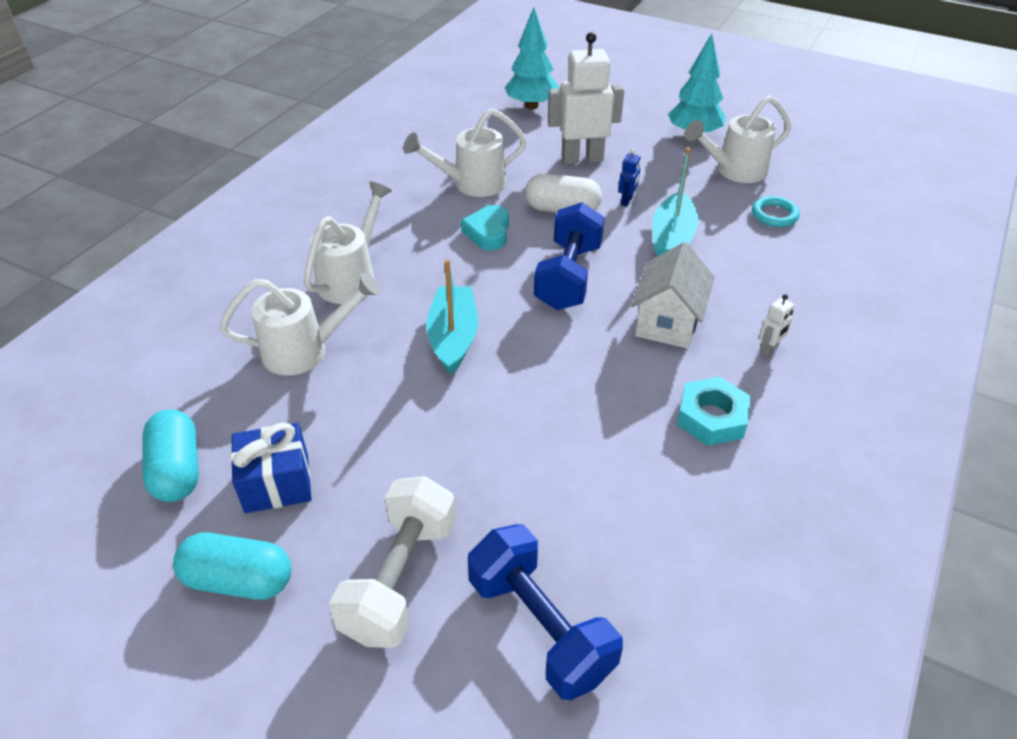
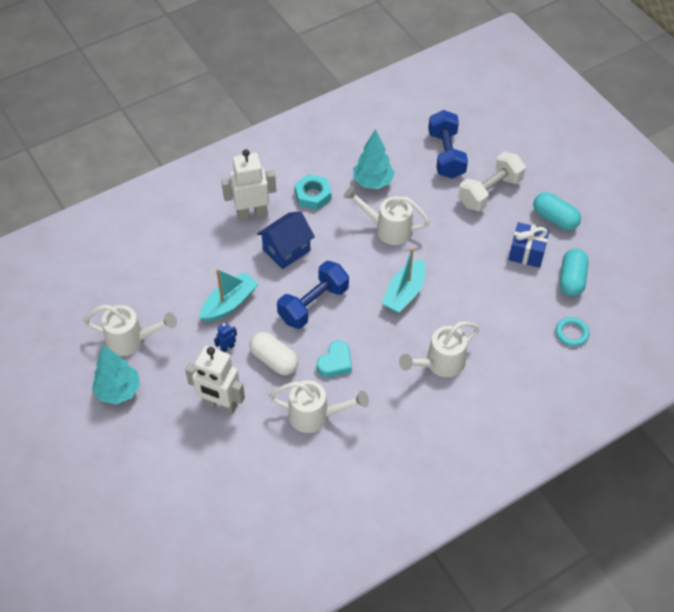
camera: 150 degrees left, 10 degrees up
(305, 351) = (488, 321): white watering can -> white watering can (388, 229)
(531, 106) = (204, 493): turquoise tree -> turquoise tree (373, 182)
(667, 322) = (286, 250): white house -> blue house
(769, 349) = (252, 213): white robot -> white robot, size x2.32
(774, 215) = (151, 291): turquoise ring -> turquoise ring (571, 333)

